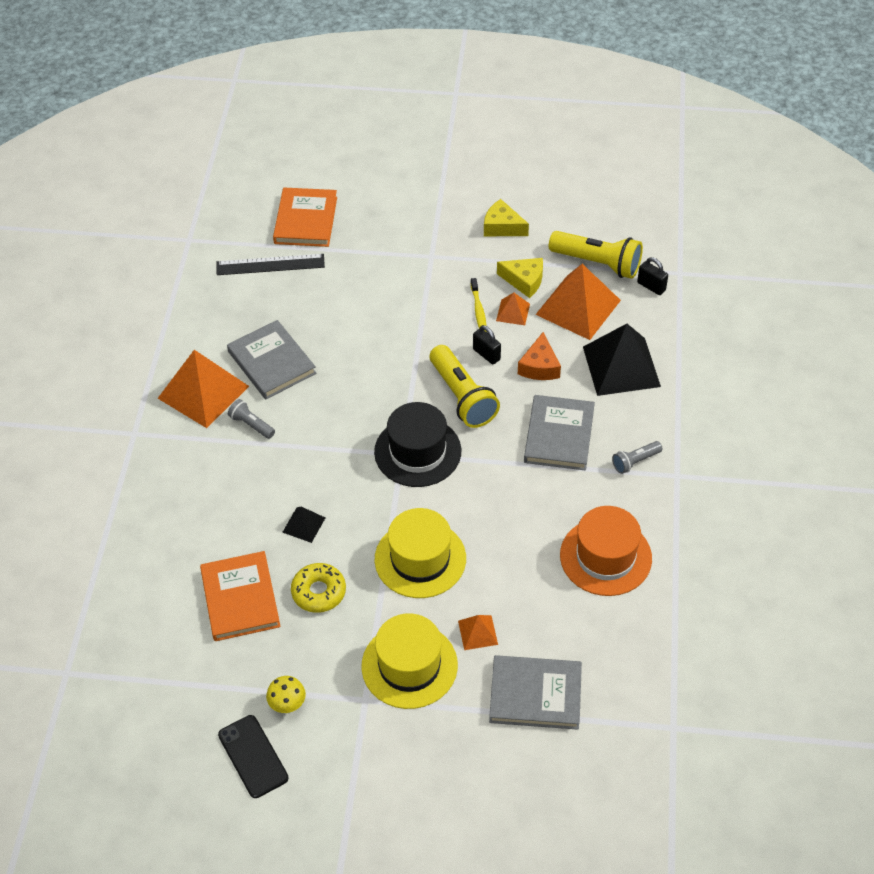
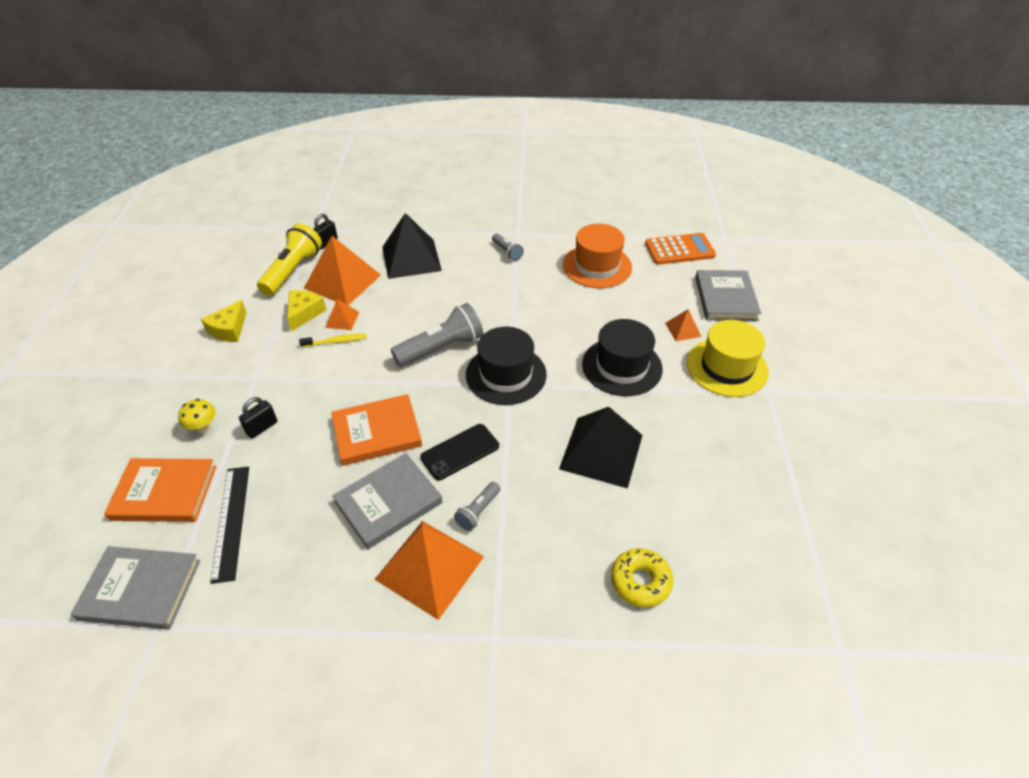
camera: 95 degrees left, 5 degrees down
(240, 598) = (698, 494): orange book -> orange book (377, 432)
(253, 756) = (855, 464): black phone -> black phone (460, 452)
(288, 705) = (796, 444): yellow mushroom -> yellow mushroom (204, 428)
(304, 525) = (601, 451): black pyramid -> black pyramid, size x2.13
(319, 592) = (673, 433): yellow donut -> yellow donut (640, 581)
(420, 559) = (622, 366): yellow hat -> black hat
(462, 397) = (441, 348): yellow flashlight -> grey flashlight
(486, 354) = (391, 334): black padlock -> black padlock (262, 427)
(539, 366) = (408, 302): orange cheese -> none
(559, 435) = (483, 290): grey book -> grey book (140, 589)
(643, 661) = (679, 250): none -> orange calculator

